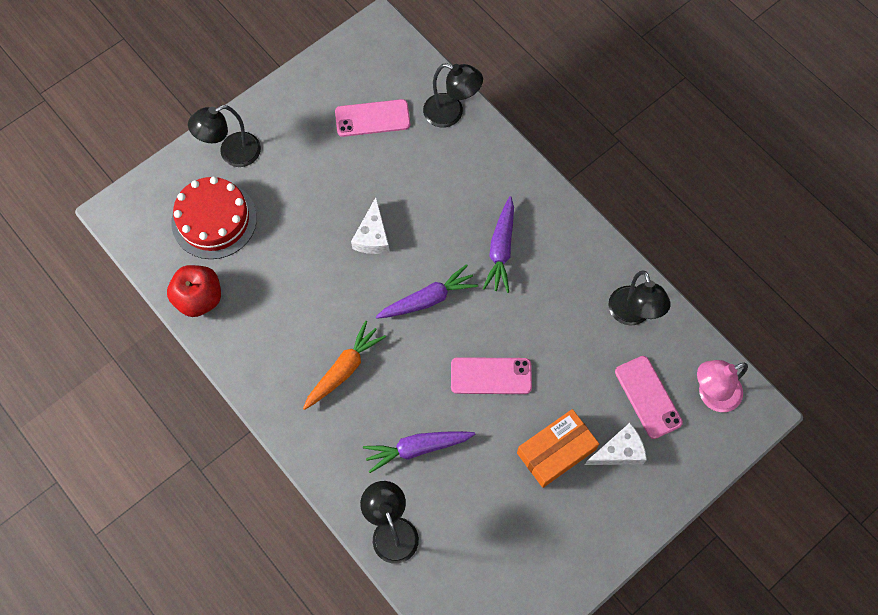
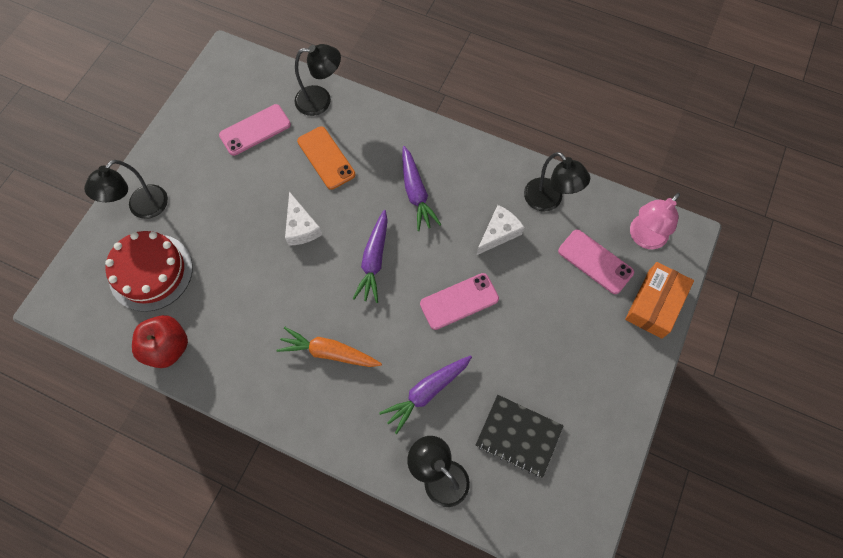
camera: 25 degrees left, 0 degrees up
(344, 369) = (329, 352): orange carrot -> orange carrot turned 90 degrees counterclockwise
(427, 299) = (374, 260): purple carrot -> purple carrot turned 150 degrees clockwise
(428, 176) = (326, 158): none -> orange phone
(484, 529) = (518, 436): none -> black notebook
(556, 451) = (545, 340): orange box -> orange box (655, 304)
(619, 451) = (595, 317): white cheese -> white cheese (498, 233)

